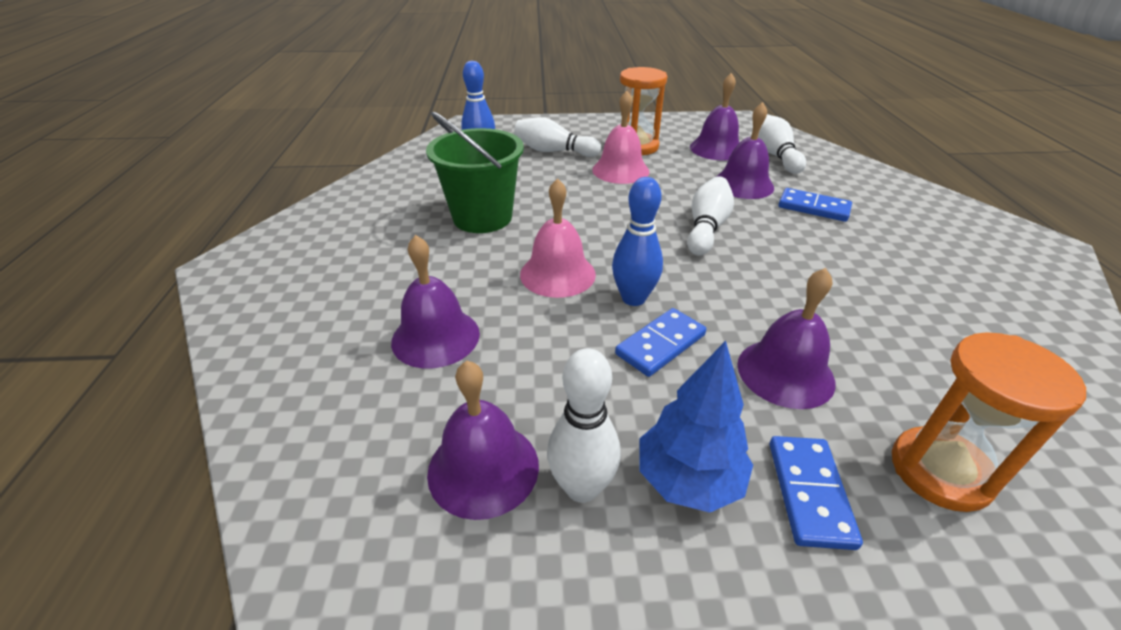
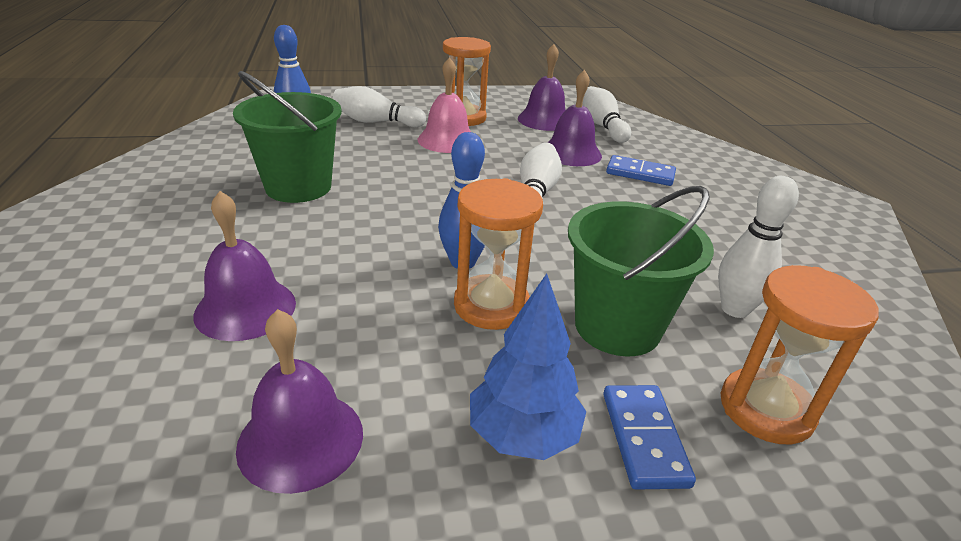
camera: 10 degrees left, 5 degrees down
(557, 274) = (381, 241): pink bell -> none
(582, 487) = (410, 451): white bowling pin -> white bowling pin (734, 309)
(660, 344) = (491, 305): blue domino -> orange hourglass
(785, 373) = (617, 327): purple bell -> green bucket

